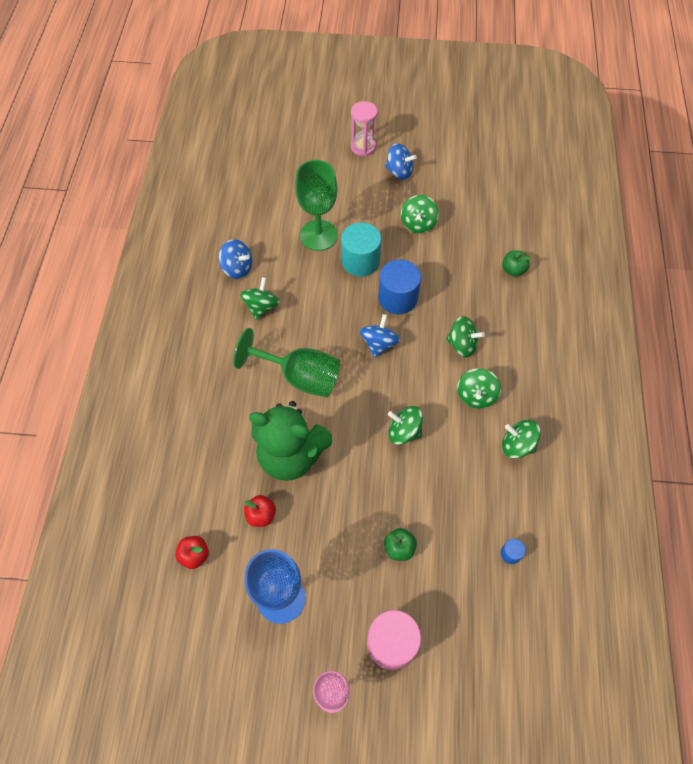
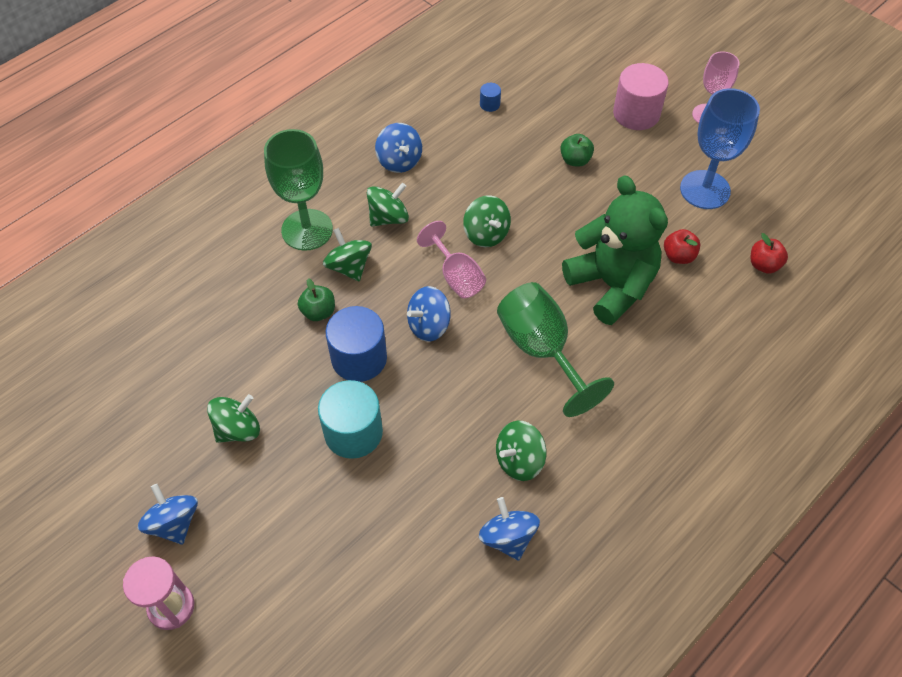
camera: 140 degrees left, 5 degrees down
(318, 235) = (367, 507): green goblet -> green goblet (307, 230)
(393, 387) = (456, 276): none -> pink goblet
(513, 270) = (209, 299): green apple -> green apple (318, 312)
(517, 445) = (399, 161): green spinning top -> blue spinning top

